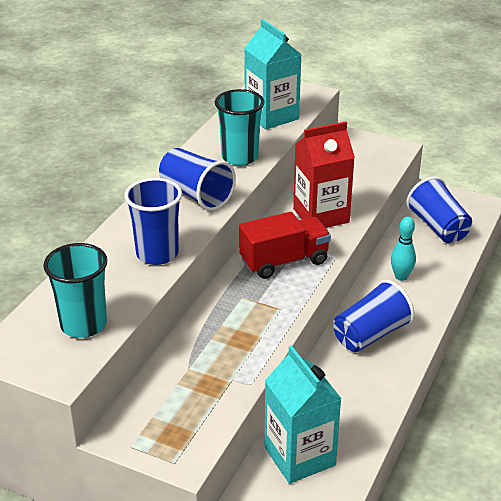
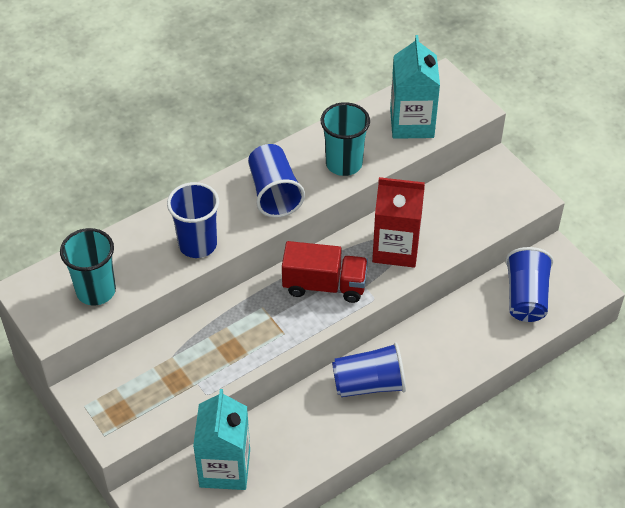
camera: 30 degrees right, 15 degrees up
(401, 277) = (444, 337): turquoise bowling pin -> none

